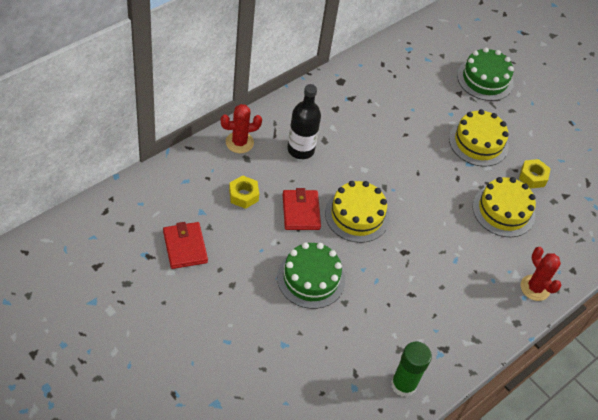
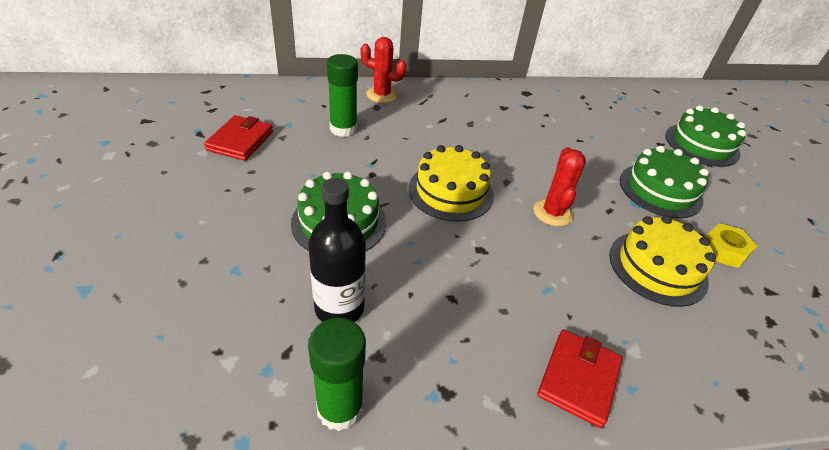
camera: 35 degrees right, 10 degrees down
(243, 195) = (343, 129): yellow nut -> green glue stick
(300, 149) = (438, 120): black bottle -> black bottle (339, 308)
(301, 212) = (389, 163): red wallet -> red wallet (578, 379)
(478, 142) = (660, 190): yellow cake -> green cake
(535, 288) = (659, 384): red cactus -> red cactus (552, 213)

